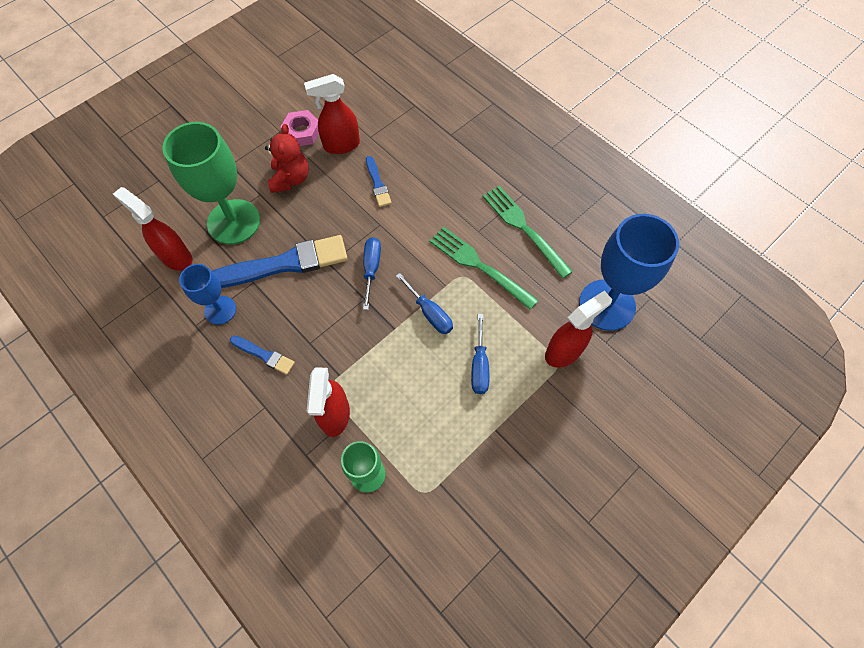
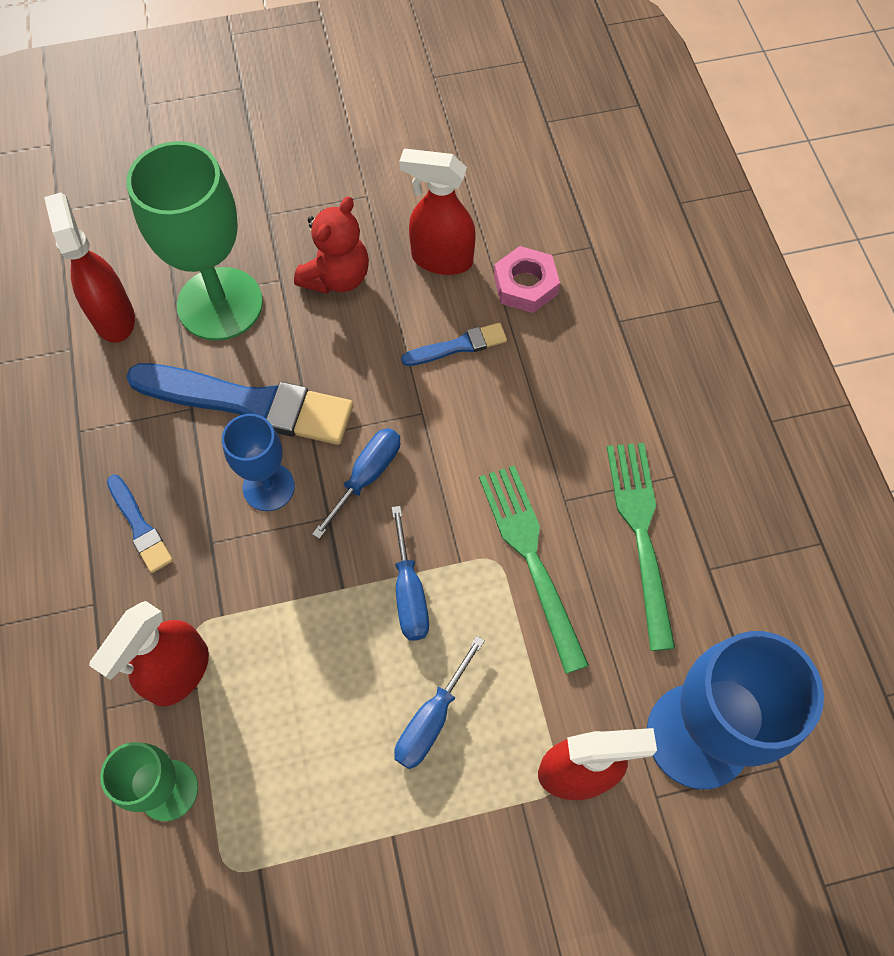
camera: 30 degrees right, 0 degrees up
(220, 310) = (123, 427): blue goblet -> blue goblet (268, 487)
(302, 132) = (397, 212): pink nut -> pink nut (525, 285)
(377, 183) = (458, 346): blue brush -> blue brush turned 120 degrees counterclockwise

